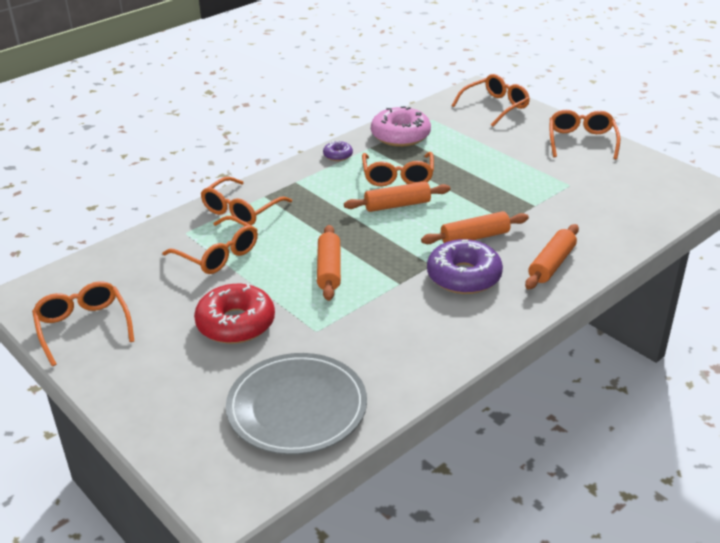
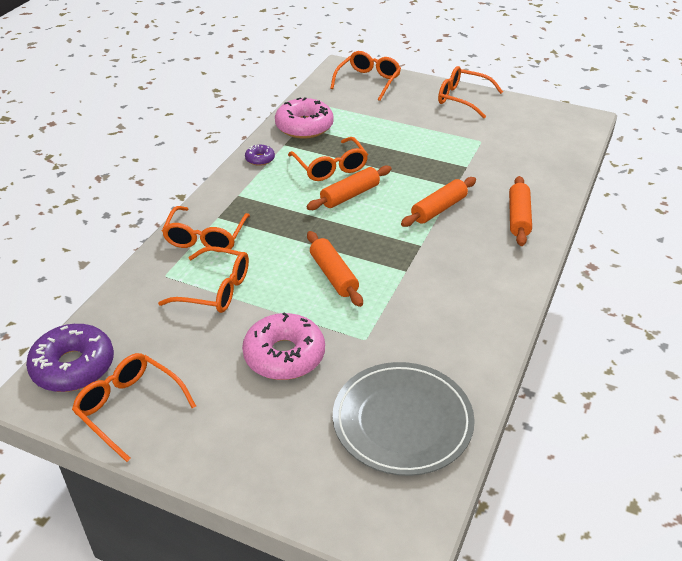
camera: 25 degrees left, 5 degrees up
(236, 323) = (284, 355): red donut -> pink donut
(464, 276) = (456, 248): purple donut -> purple donut (73, 366)
(581, 141) = (462, 98): orange glasses -> orange glasses turned 45 degrees counterclockwise

